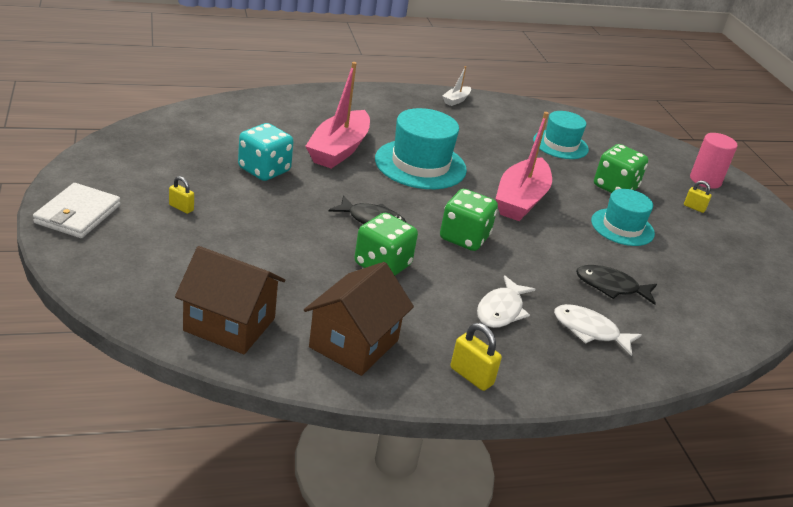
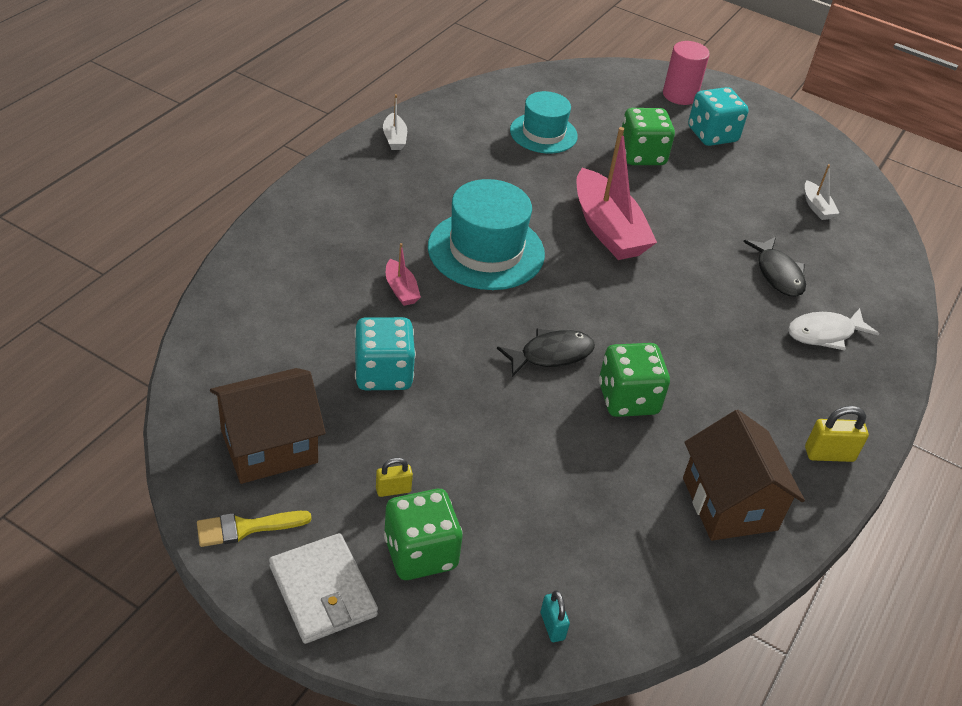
camera: 45 degrees left, 10 degrees up
(91, 173) = (246, 528): none -> yellow brush
(151, 306) = (552, 626): none -> turquoise padlock
(229, 324) = (632, 579): brown house -> brown house (269, 446)
(338, 150) = (401, 290): pink boat -> pink boat, size x0.45
(464, 238) = (633, 311): green dice -> green dice (420, 553)
(501, 310) = (757, 367): white fish -> none
(611, 287) = (778, 274): black fish -> black fish turned 75 degrees counterclockwise
(622, 227) = (703, 199): turquoise hat -> none
(694, 207) = (712, 135): yellow padlock -> turquoise dice
(715, 280) = (817, 207): none -> white boat

